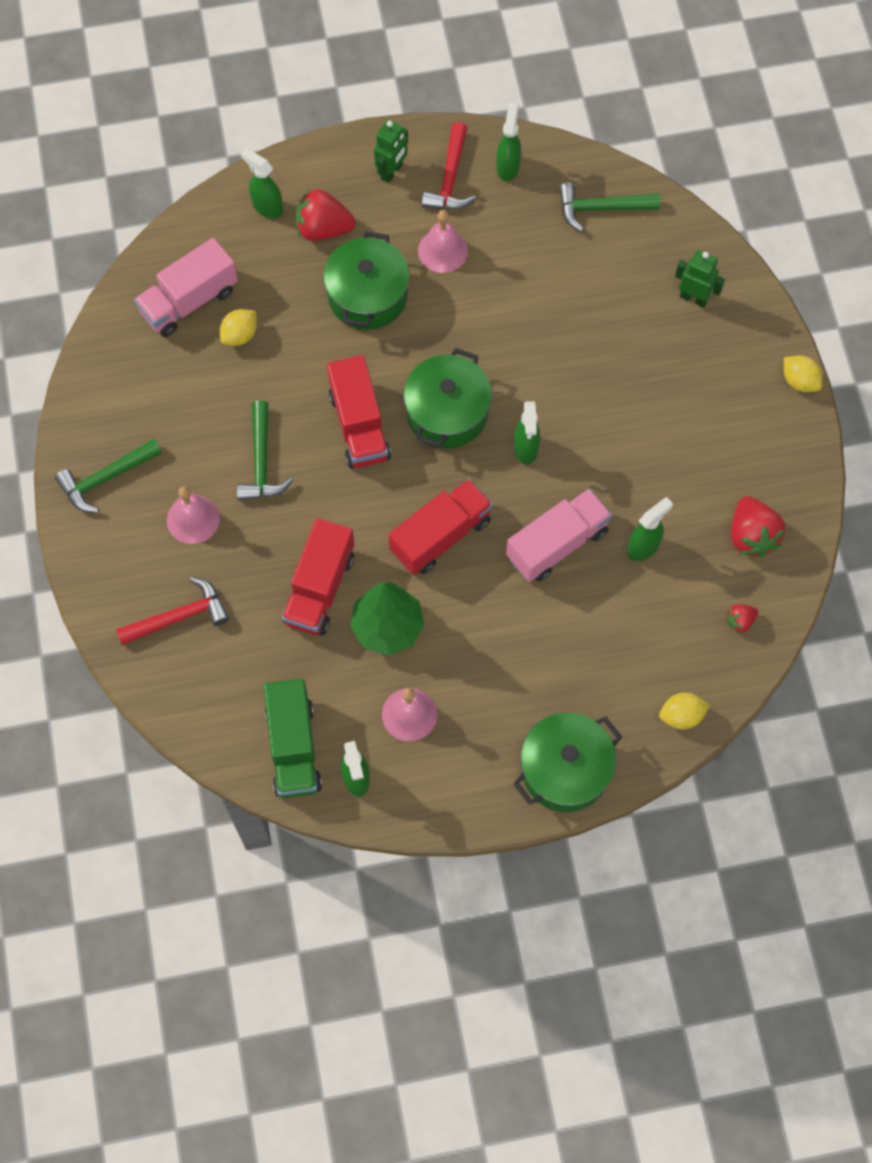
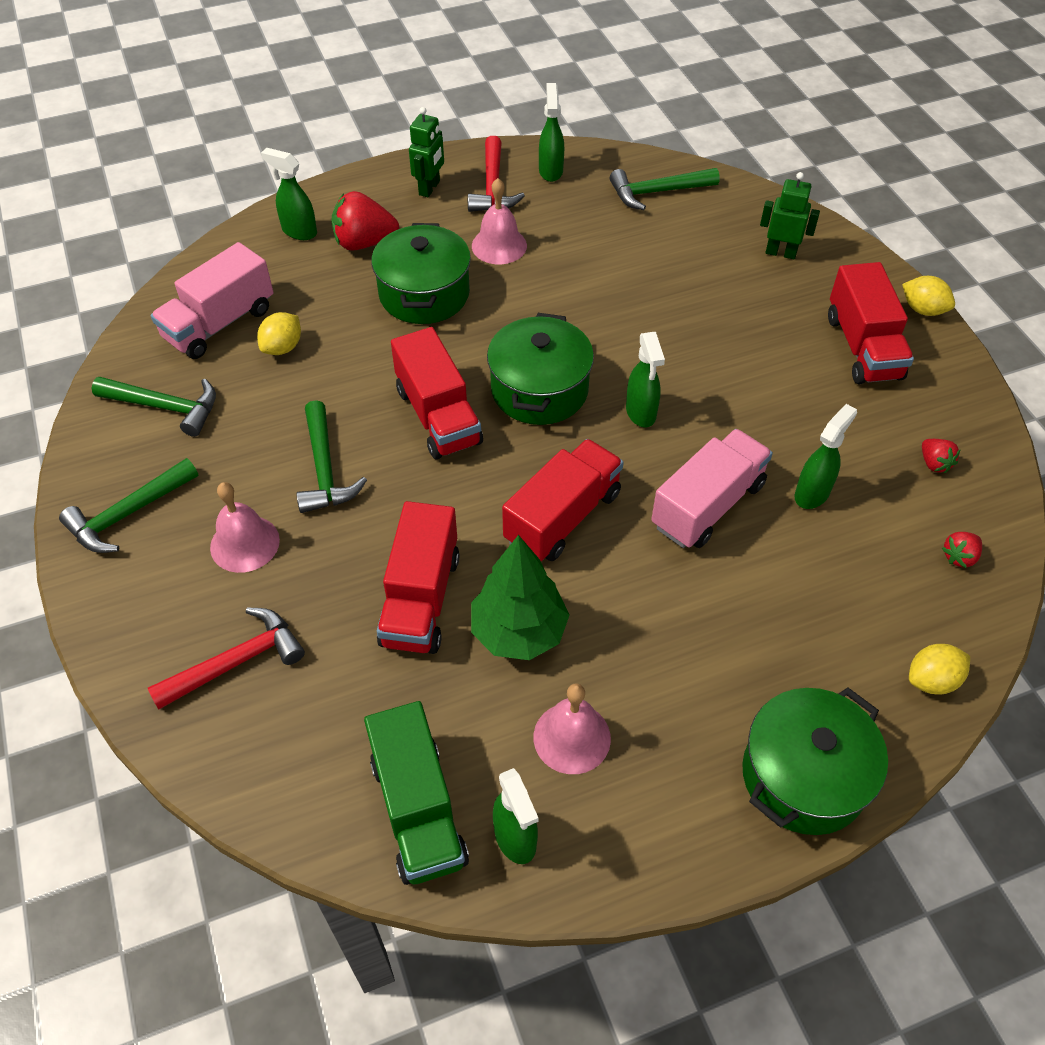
camera: 10 degrees left, 15 degrees down
(139, 381) = (165, 407): none -> green hammer
(733, 412) = (863, 347): none -> red truck
(751, 536) = (934, 463): red strawberry -> red strawberry, size x0.52

